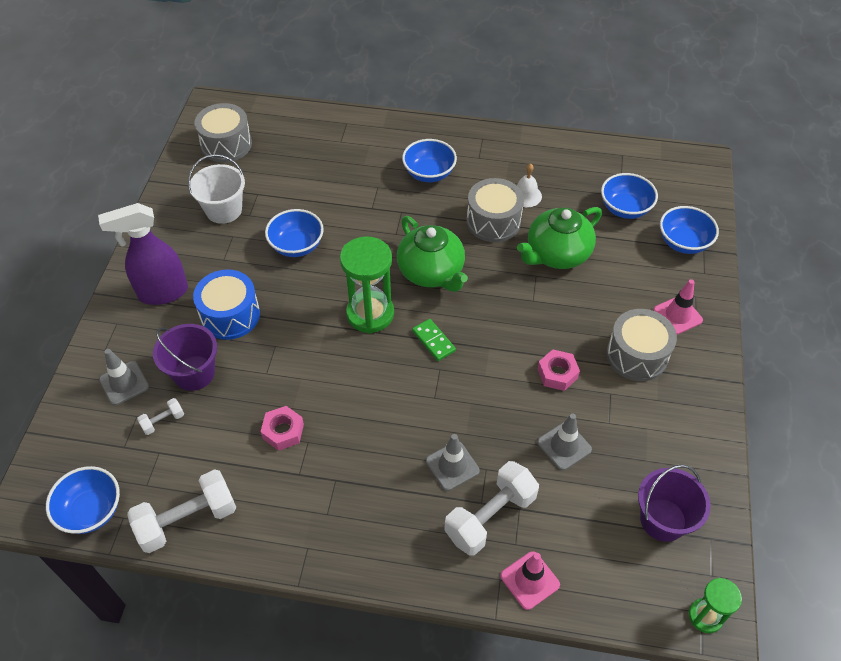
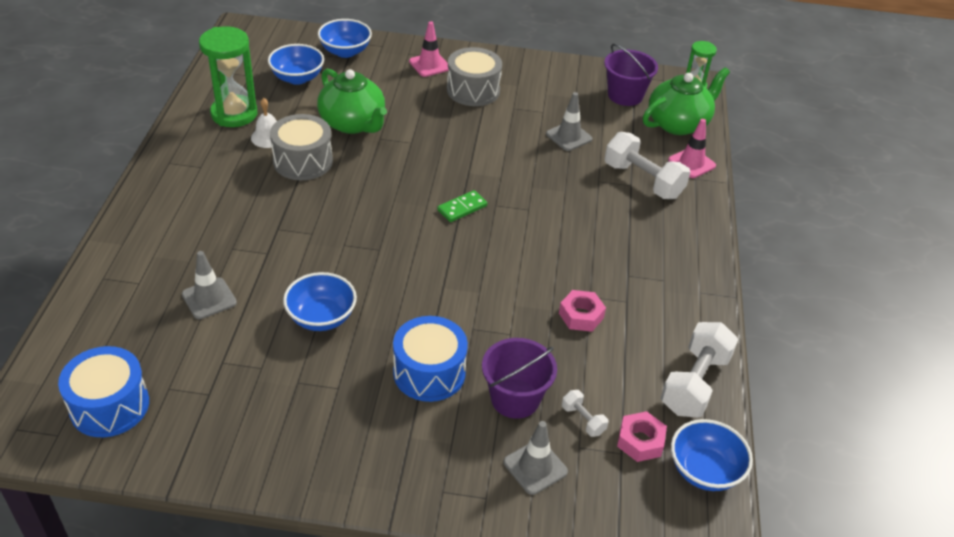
camera: 95 degrees left, 10 degrees down
(162, 293) = (392, 446): purple spray bottle -> none
(187, 520) = (694, 383): white dumbbell -> white dumbbell turned 60 degrees clockwise
(224, 210) = (247, 396): white bucket -> none
(226, 144) = (109, 406): grey drum -> blue drum
(370, 314) = (427, 253): green hourglass -> green hourglass (234, 114)
(429, 173) = (218, 205): blue bowl -> none
(431, 272) = (371, 207): green teapot -> green teapot (678, 123)
(452, 466) = (599, 200): grey traffic cone -> grey traffic cone (209, 298)
(557, 373) = (495, 134): pink nut -> pink nut (640, 441)

